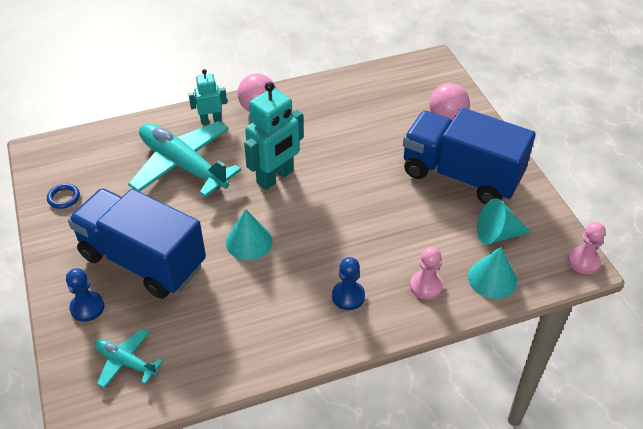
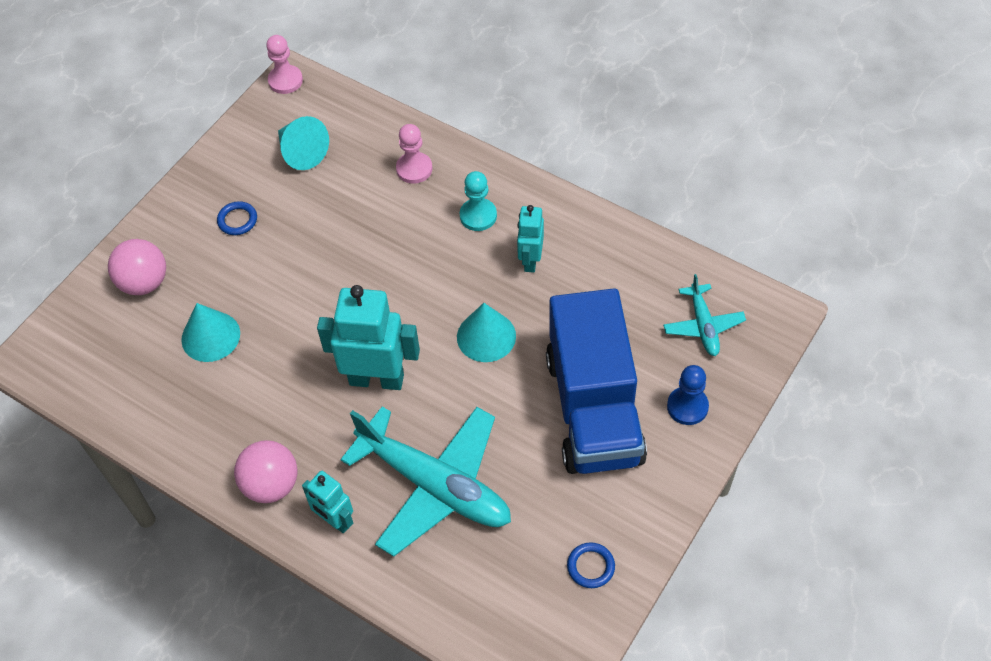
camera: 125 degrees left, 10 degrees up
(183, 165) = (435, 486): turquoise plane -> turquoise plane turned 60 degrees counterclockwise
(281, 301) = (530, 260): none -> turquoise robot
(348, 296) = (478, 216): blue pawn -> turquoise pawn
(461, 176) = (237, 220): blue truck -> blue ring
(492, 279) = (363, 130): turquoise cone -> turquoise cone (210, 336)

